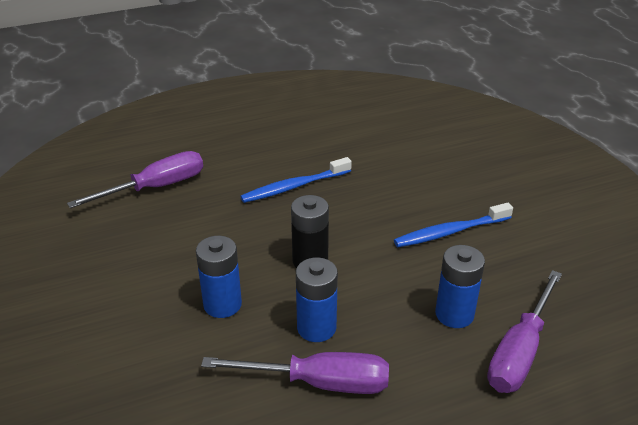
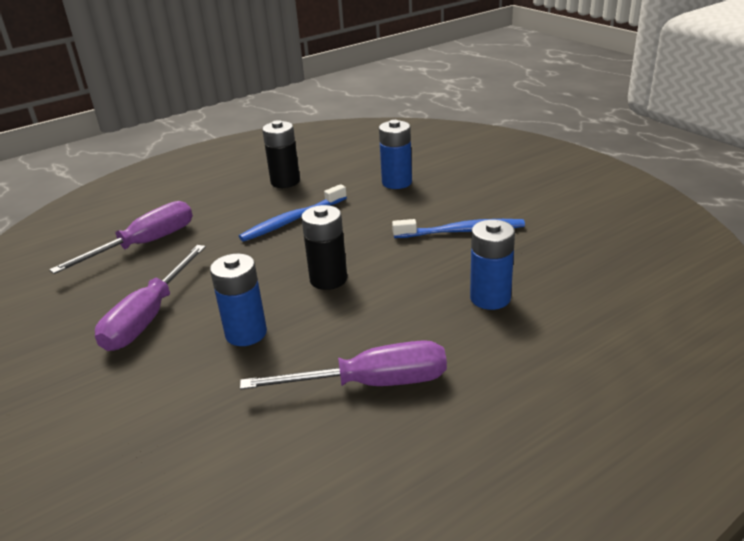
camera: 10 degrees left, 5 degrees down
(298, 140) = (285, 181): none -> black battery
(316, 328) = (353, 335): blue battery -> blue battery (397, 182)
(450, 232) = (461, 231): blue toothbrush -> blue toothbrush turned 150 degrees counterclockwise
(520, 351) = (566, 317): purple screwdriver -> purple screwdriver (149, 317)

